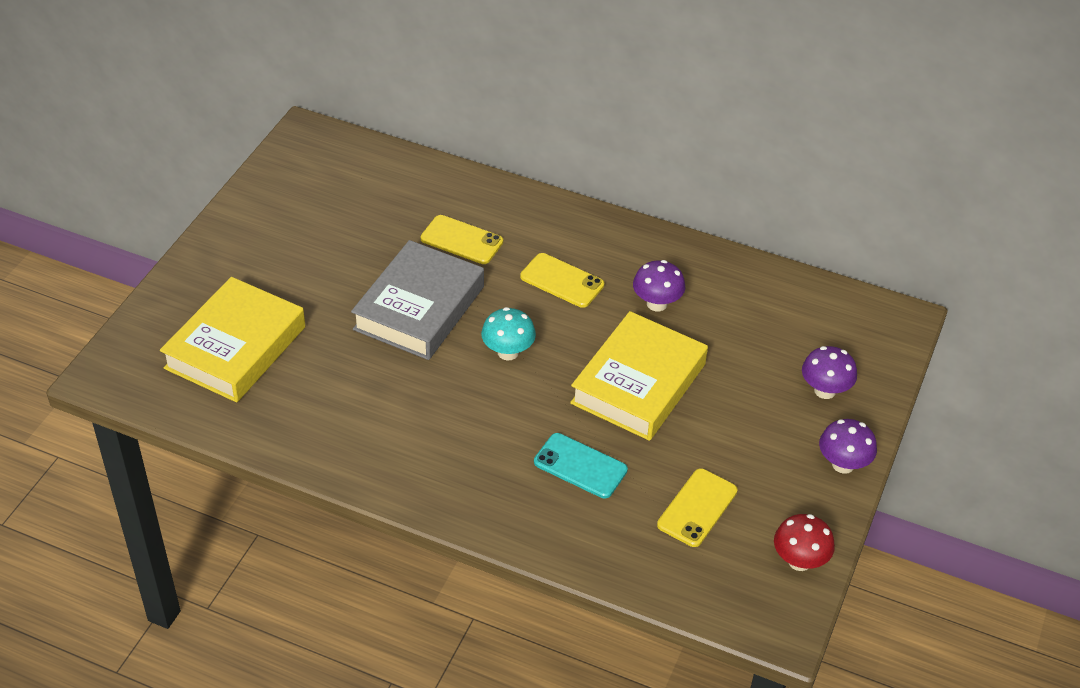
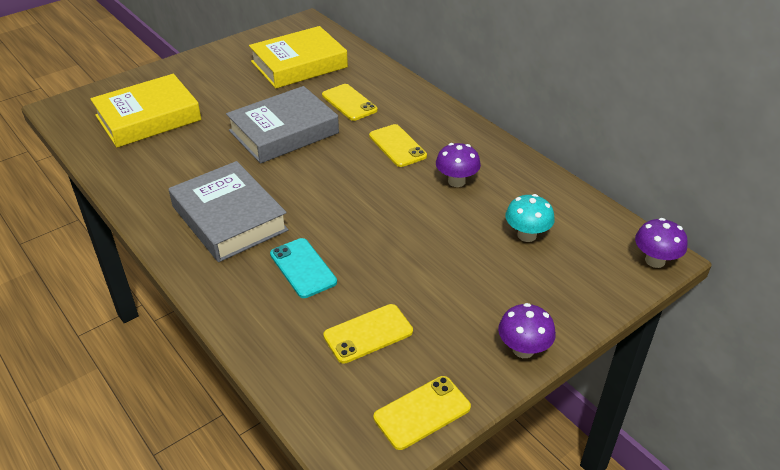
camera: 30 degrees right, 5 degrees down
(454, 441) = (229, 218): none -> grey book
(508, 352) = (319, 176): turquoise mushroom -> turquoise mushroom (526, 235)
(638, 384) = (397, 228): yellow book -> yellow book (299, 64)
(799, 561) = (422, 412): red mushroom -> yellow phone
(825, 390) = (550, 286): purple mushroom -> purple mushroom (655, 260)

